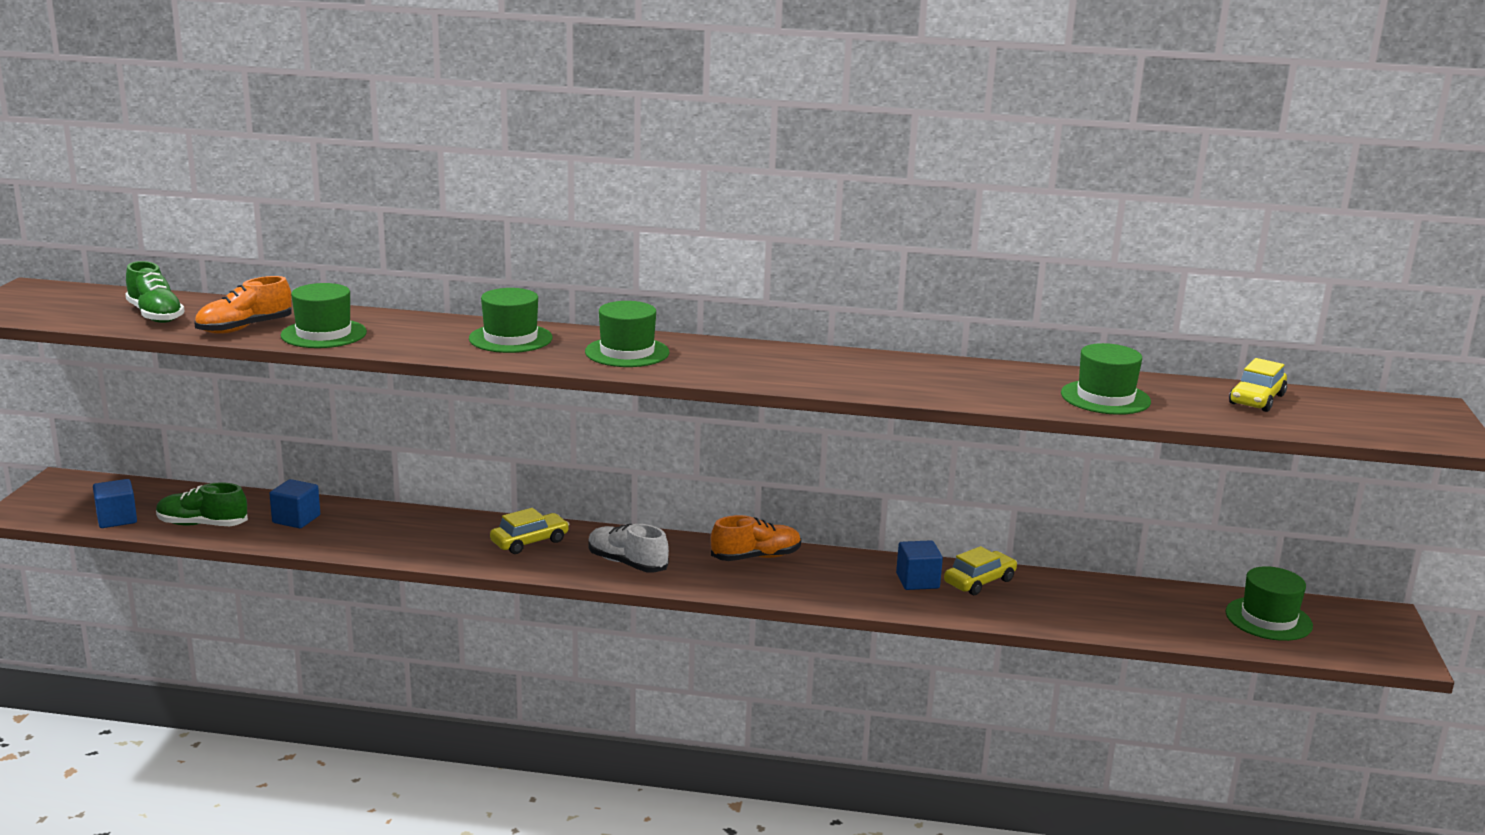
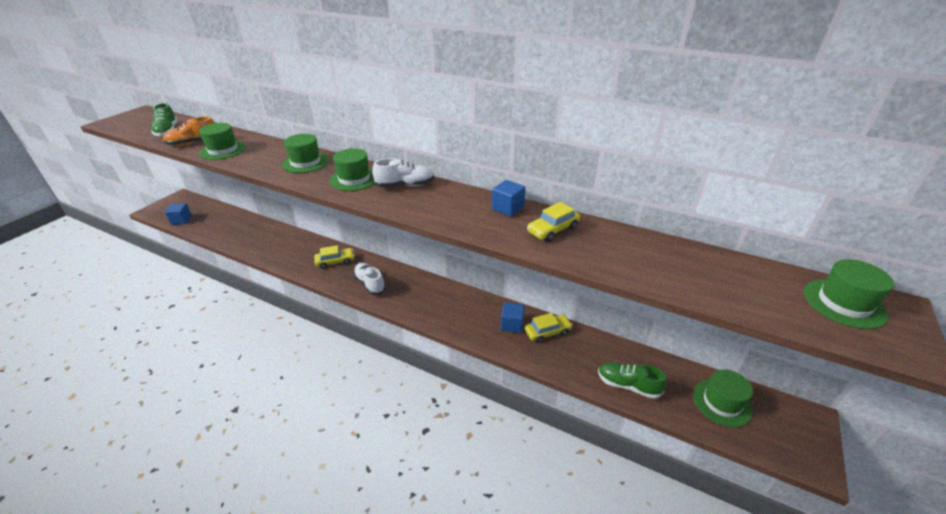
camera: 20 degrees right, 15 degrees up
(202, 524) = (210, 228): green shoe -> green shoe (628, 385)
(296, 519) = (248, 231): blue cube -> blue cube (508, 208)
(722, 353) = (405, 185): none -> white shoe
(756, 557) = (436, 291): orange shoe -> none
(1105, 398) = (622, 256): green hat -> green hat (844, 303)
(1256, 399) = (741, 275): yellow car -> yellow car (552, 230)

